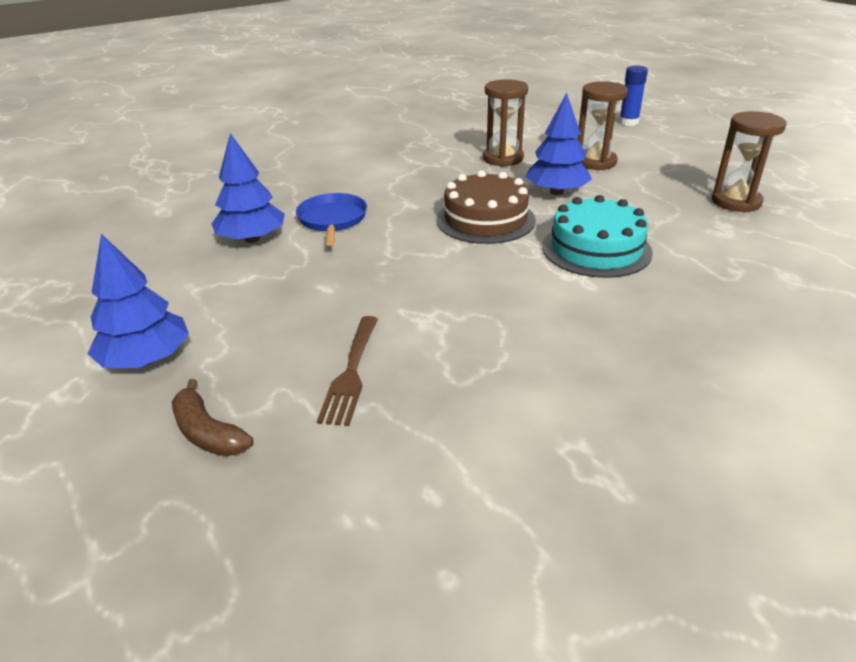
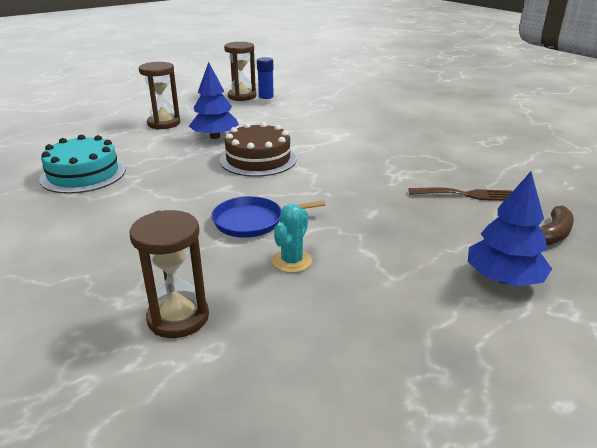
camera: 95 degrees left, 5 degrees down
(252, 239) = (292, 261): blue tree -> turquoise cactus
(503, 158) = (138, 152): brown hourglass -> brown hourglass (178, 317)
(596, 249) = (302, 130): turquoise cake -> turquoise cake (83, 174)
(628, 122) = (86, 109): blue glue stick -> blue glue stick (266, 101)

